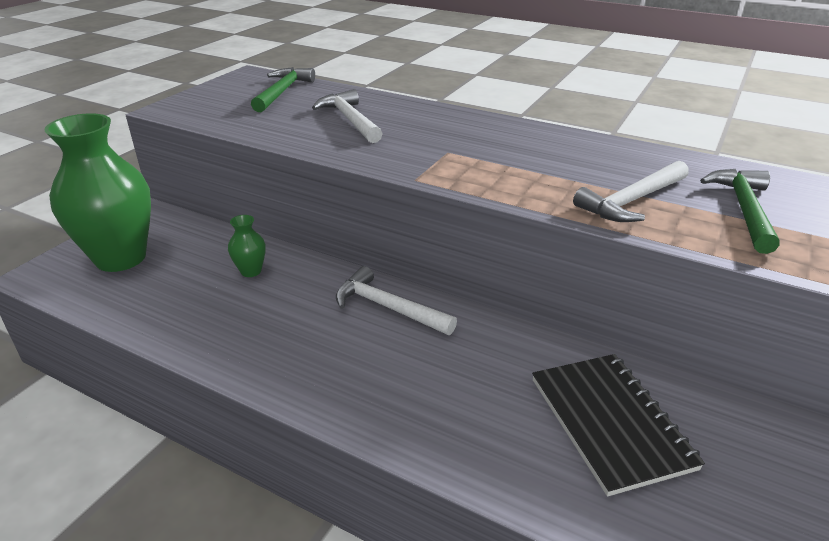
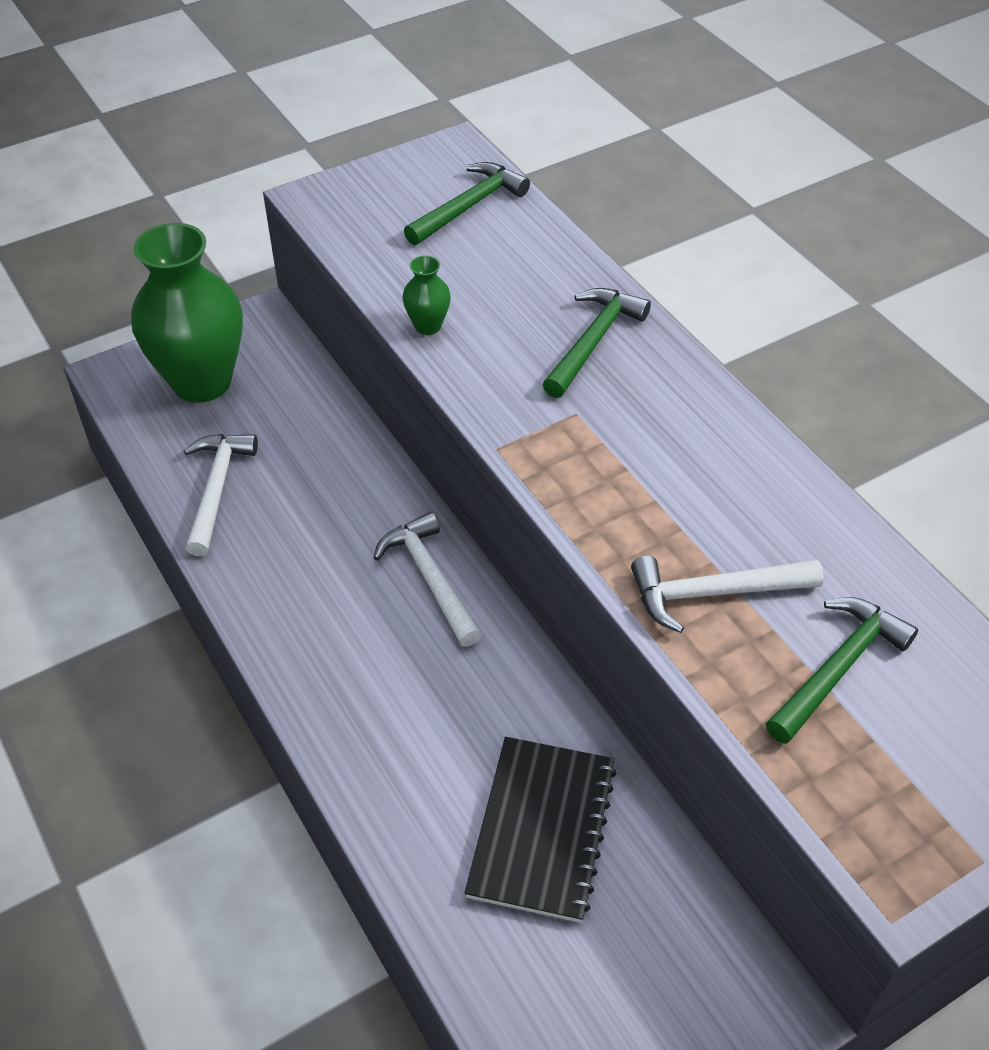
camera: 30 degrees right, 15 degrees up
(251, 271) = (321, 460): green vase -> green vase (428, 326)
(350, 120) = (509, 301): white hammer -> white hammer (217, 489)
(422, 122) = (594, 341): none -> green hammer

